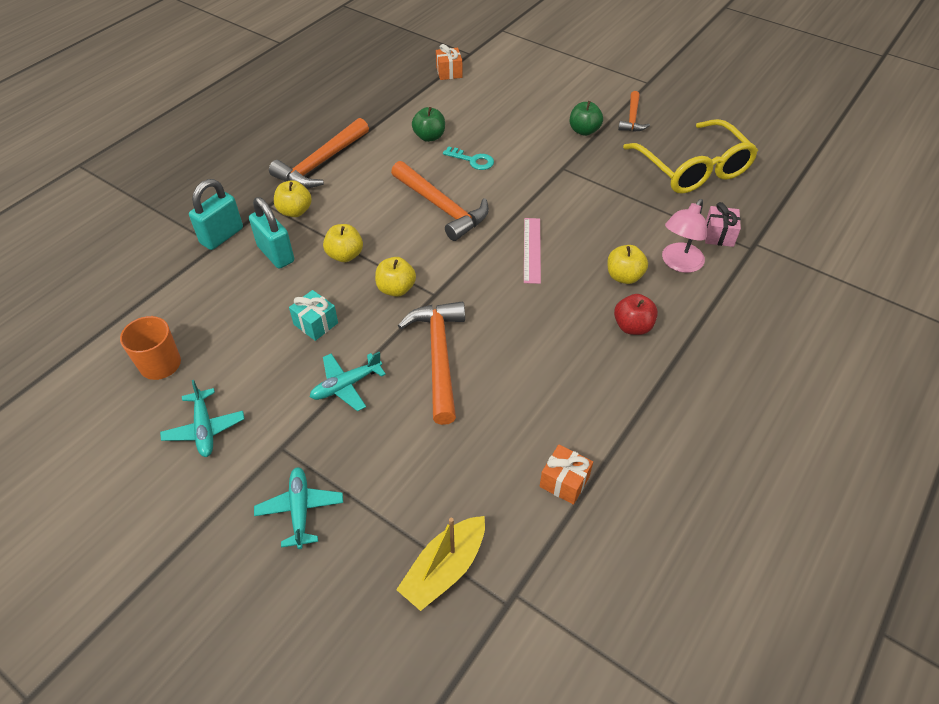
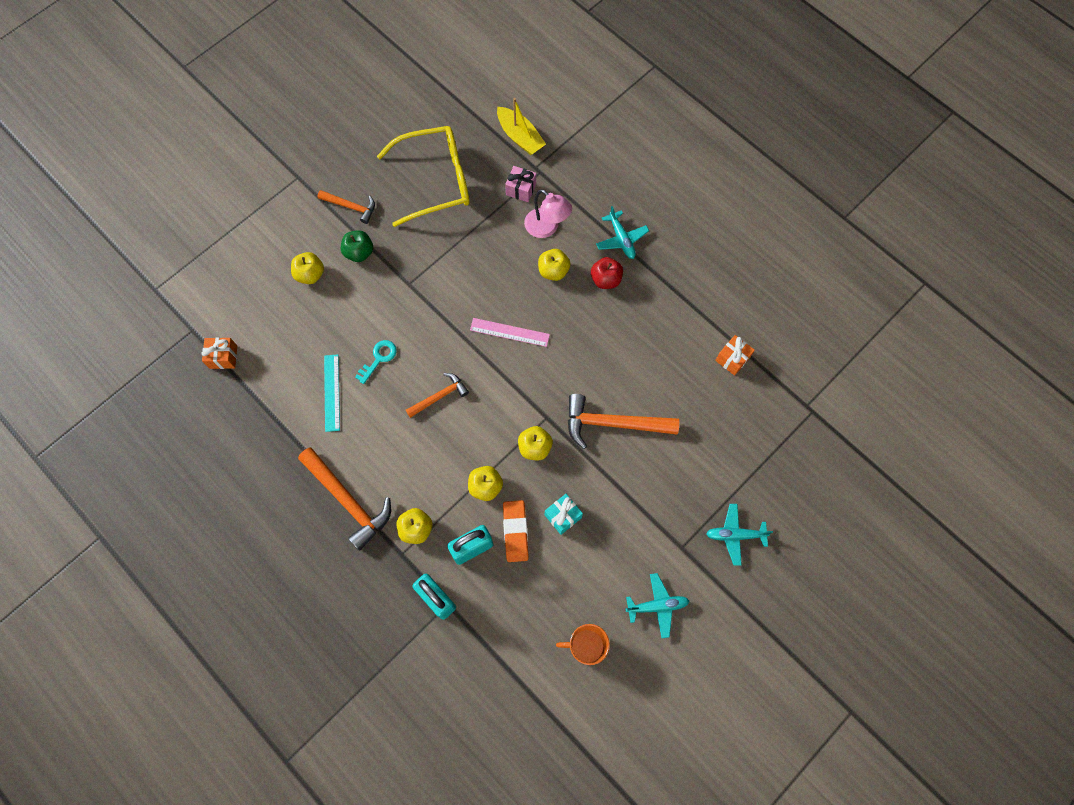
camera: 80 degrees left, 20 degrees up
(295, 286) = (515, 532): none -> orange eraser
(346, 385) = (631, 496): turquoise plane -> turquoise plane (621, 239)
(429, 137) = (332, 392): green apple -> turquoise ruler
(441, 207) = (439, 396): orange hammer -> orange hammer, size x0.58
(444, 569) = (787, 445): yellow boat -> yellow boat (520, 137)
(548, 105) = (310, 274): none -> yellow apple

